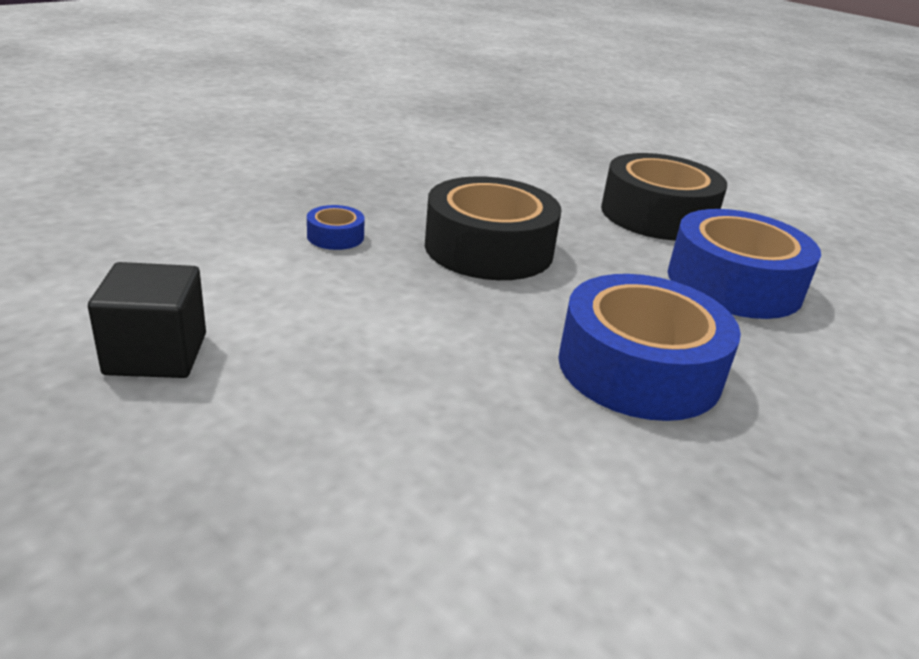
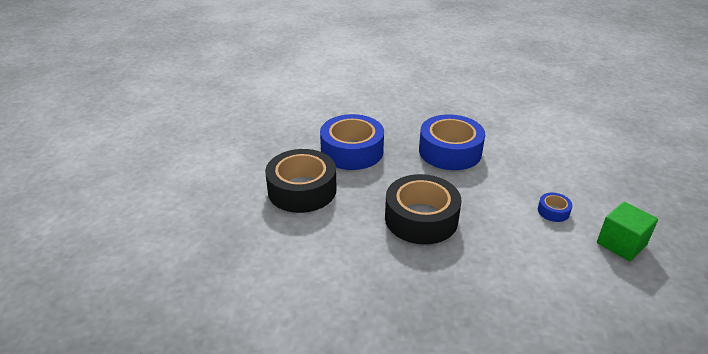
camera: 125 degrees left, 5 degrees up
(156, 354) = (621, 244): black cube -> green cube
(335, 236) = (488, 268): blue tape -> blue tape (553, 211)

